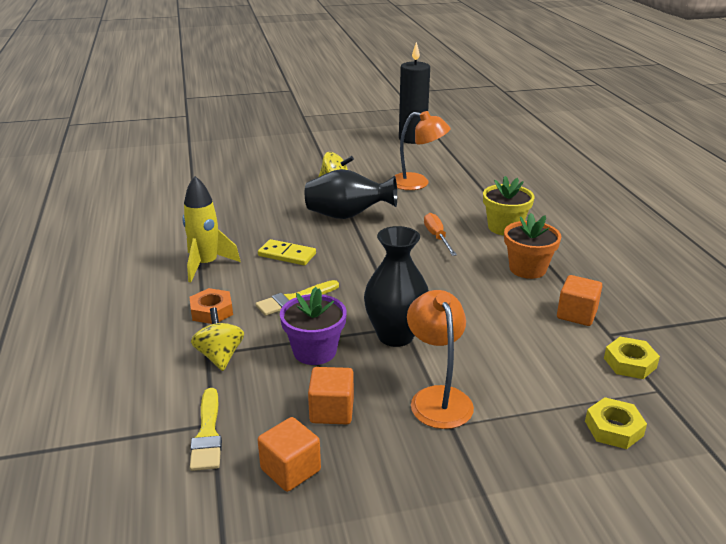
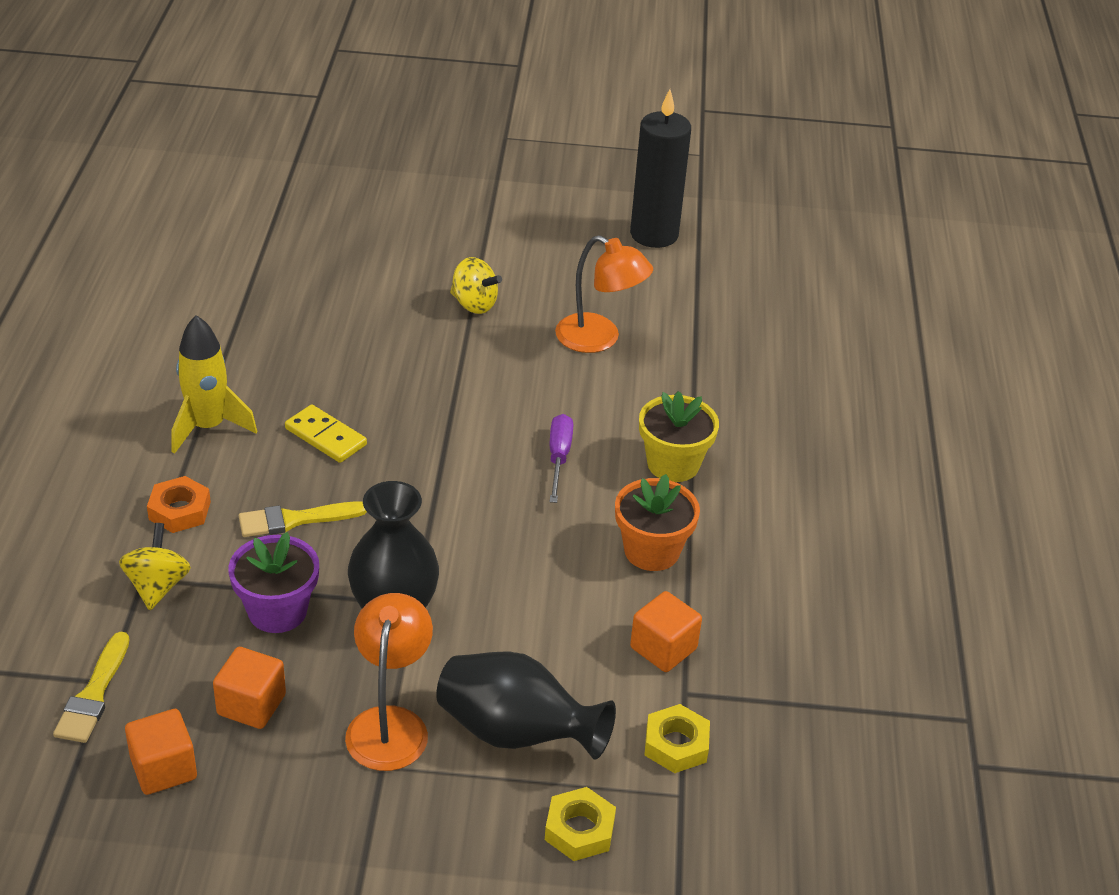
camera: 15 degrees right, 10 degrees up
(347, 216) = (452, 382): black vase -> black vase (516, 733)
(437, 237) = (559, 458): orange screwdriver -> purple screwdriver

